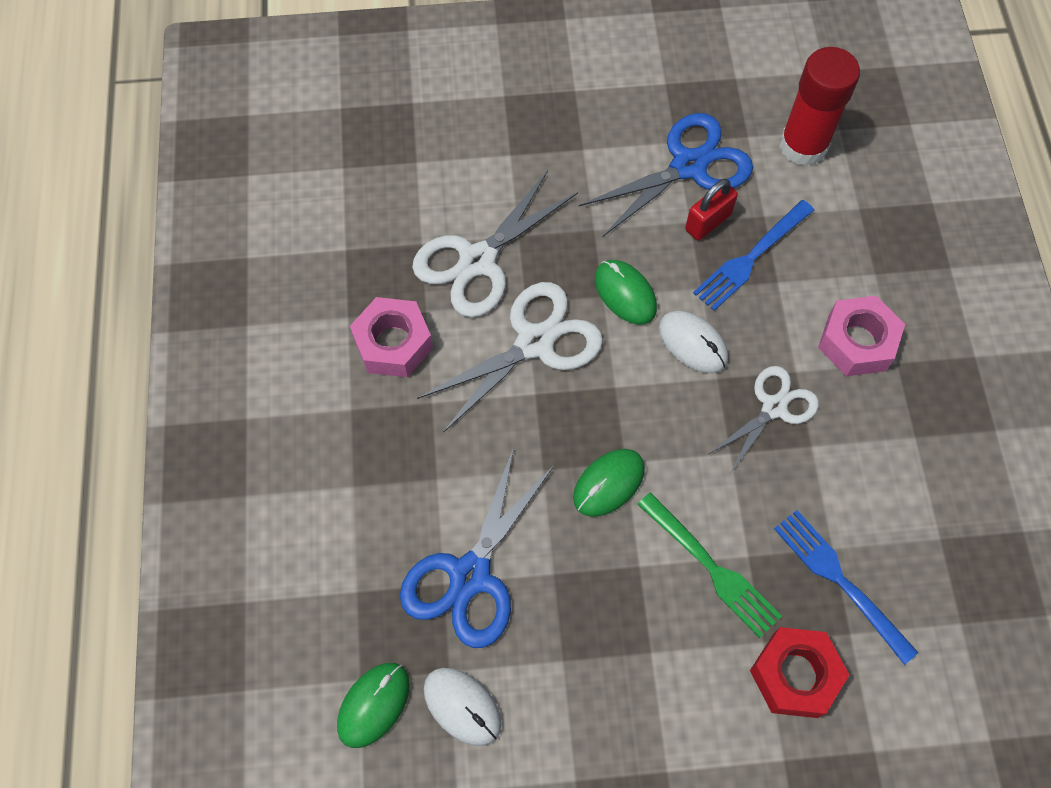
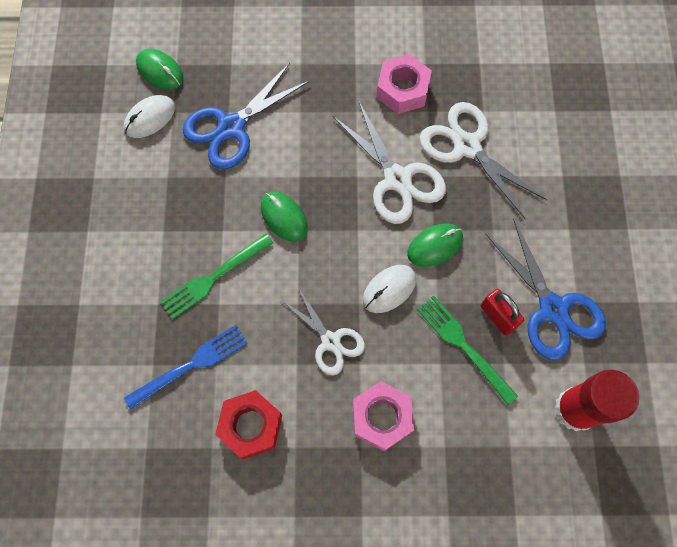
camera: 95 degrees right, 5 degrees up
(470, 575) = (231, 127): blue scissors -> blue scissors turned 75 degrees counterclockwise
(751, 257) = (463, 346): blue fork -> green fork
(795, 675) = (131, 321): red nut -> red nut (251, 426)

